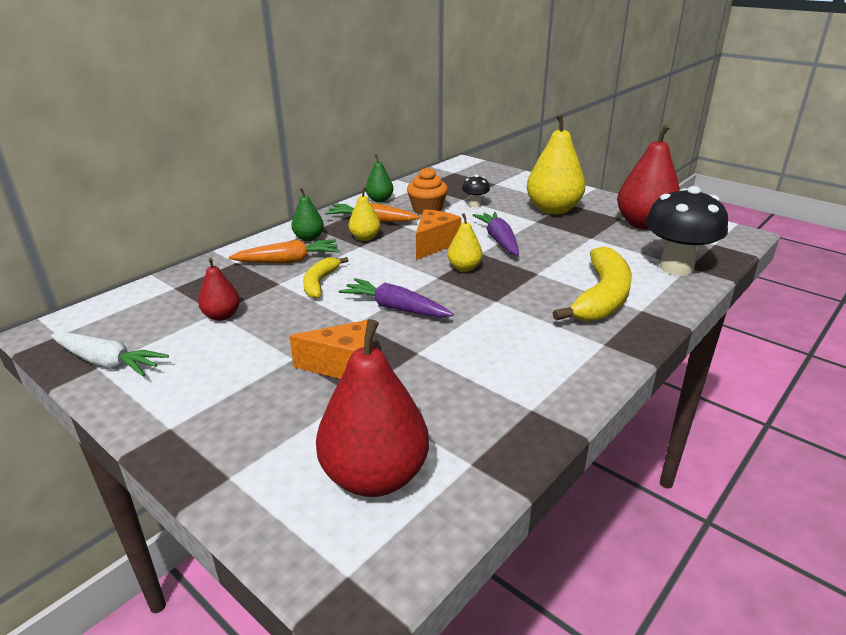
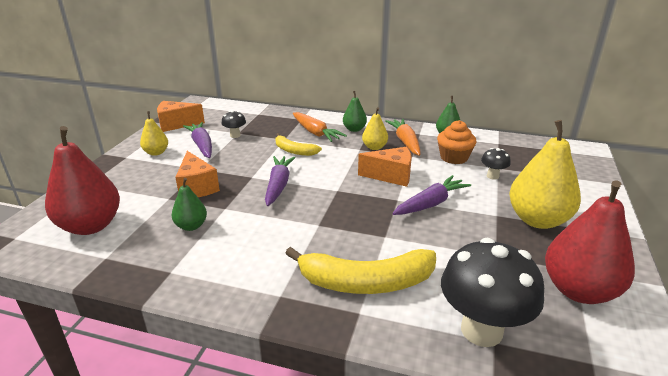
camera: 65 degrees right, 0 degrees up
(107, 362) = (176, 124): white carrot -> orange cheese
(220, 347) = (202, 145): none -> purple carrot
(222, 316) = (235, 135): red pear -> black mushroom
(320, 283) = (294, 151): yellow banana -> yellow banana turned 135 degrees counterclockwise
(441, 382) = (191, 226): none -> green pear
(464, 268) = (362, 198): yellow pear -> yellow pear (156, 152)

